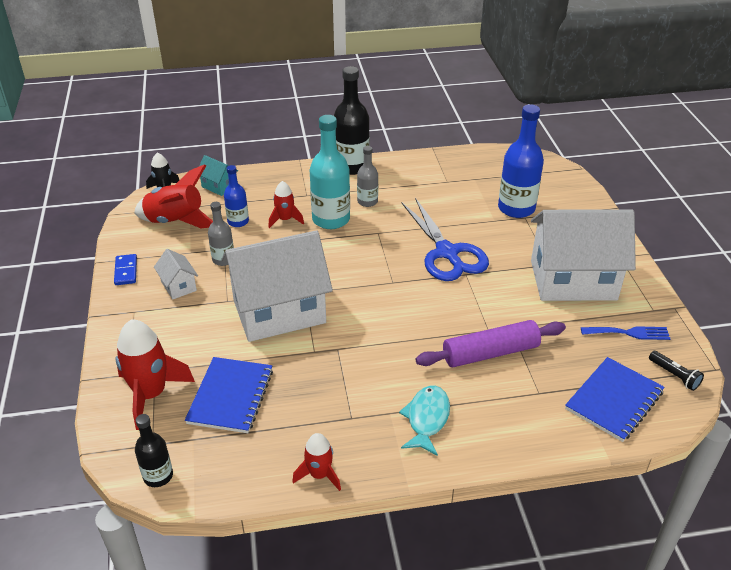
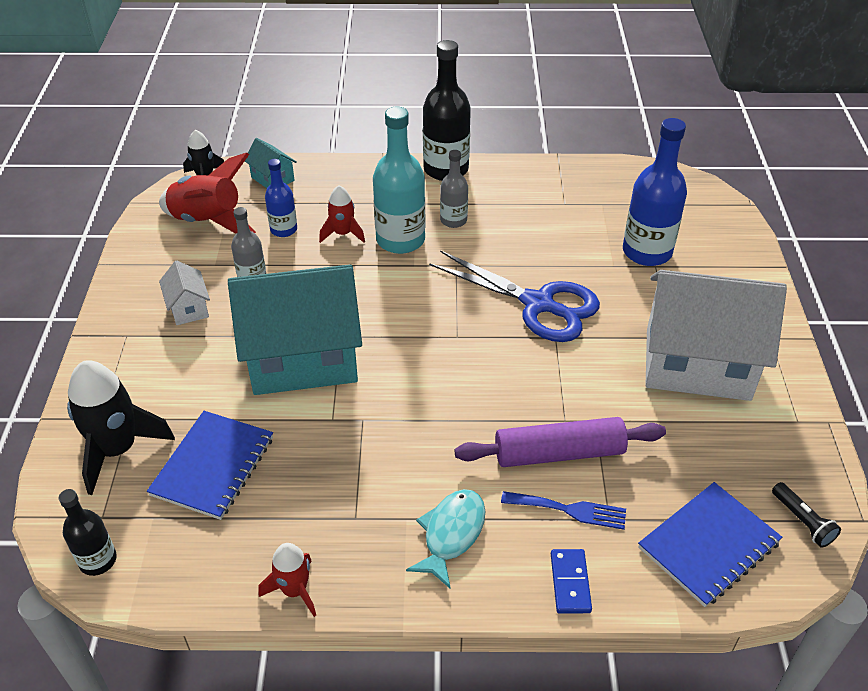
camera: 10 degrees right, 5 degrees up
(126, 271) = (131, 280): blue domino -> blue domino (570, 583)
(151, 394) = (117, 449): red rocket -> black rocket
(279, 311) = (302, 359): white house -> turquoise house
(447, 253) = (538, 304): blue scissors -> blue scissors turned 45 degrees counterclockwise
(629, 333) = (755, 450): blue fork -> blue fork (569, 510)

